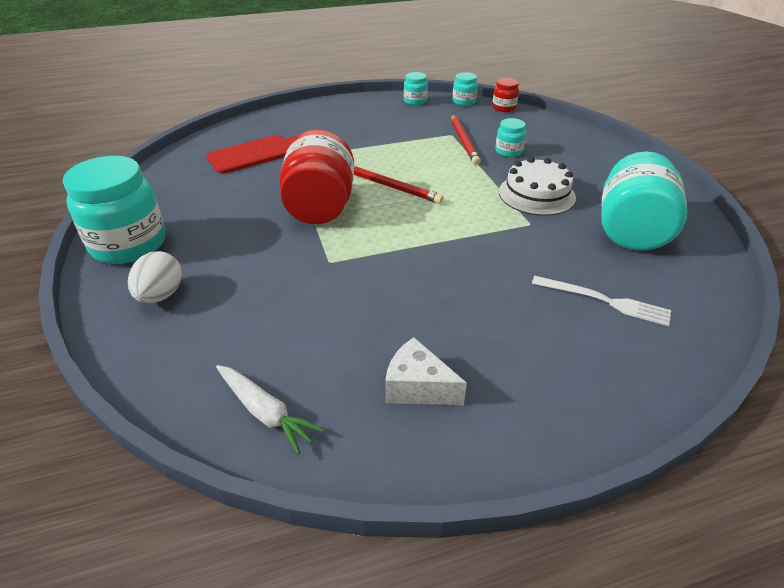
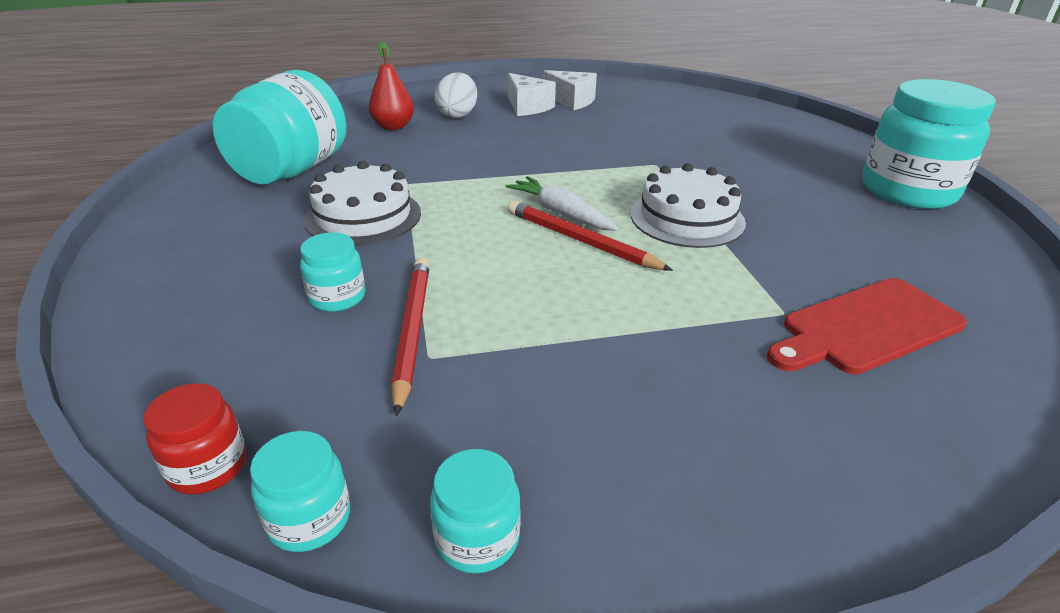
camera: 175 degrees left, 5 degrees down
(161, 295) = (813, 150): white egg -> white egg (457, 115)
(265, 412) = (675, 98): white carrot -> white carrot (561, 213)
(320, 207) = (687, 218): red jar -> white cake
(474, 362) = (527, 107): none -> white cheese
(604, 301) = (393, 126): white fork -> red pear

